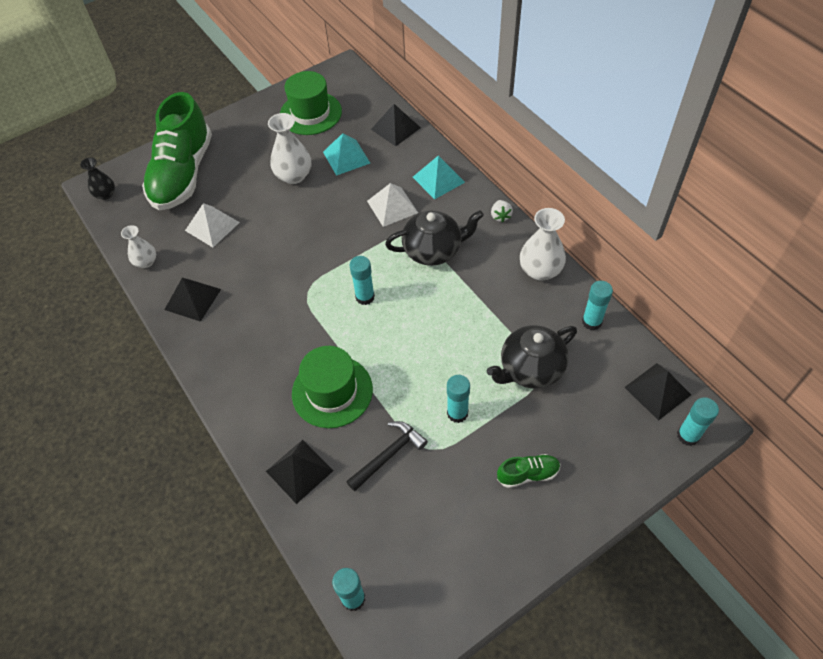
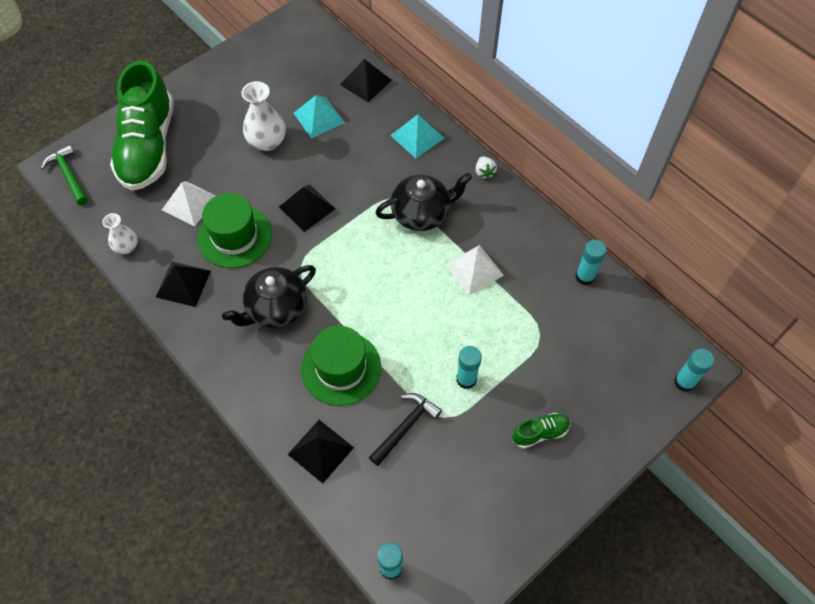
camera: 10 degrees left, 5 degrees up
(106, 194) = (68, 175): black vase -> green hammer
(310, 113) = (274, 70): green hat -> green hat (234, 236)
(365, 297) = (359, 268): turquoise glue stick -> none
(392, 207) = (374, 169): white pyramid -> white pyramid (474, 269)
(530, 369) = (531, 329): black teapot -> black teapot (276, 308)
(540, 270) = (529, 227): white vase -> none
(657, 391) = (652, 341): black pyramid -> black pyramid (307, 208)

